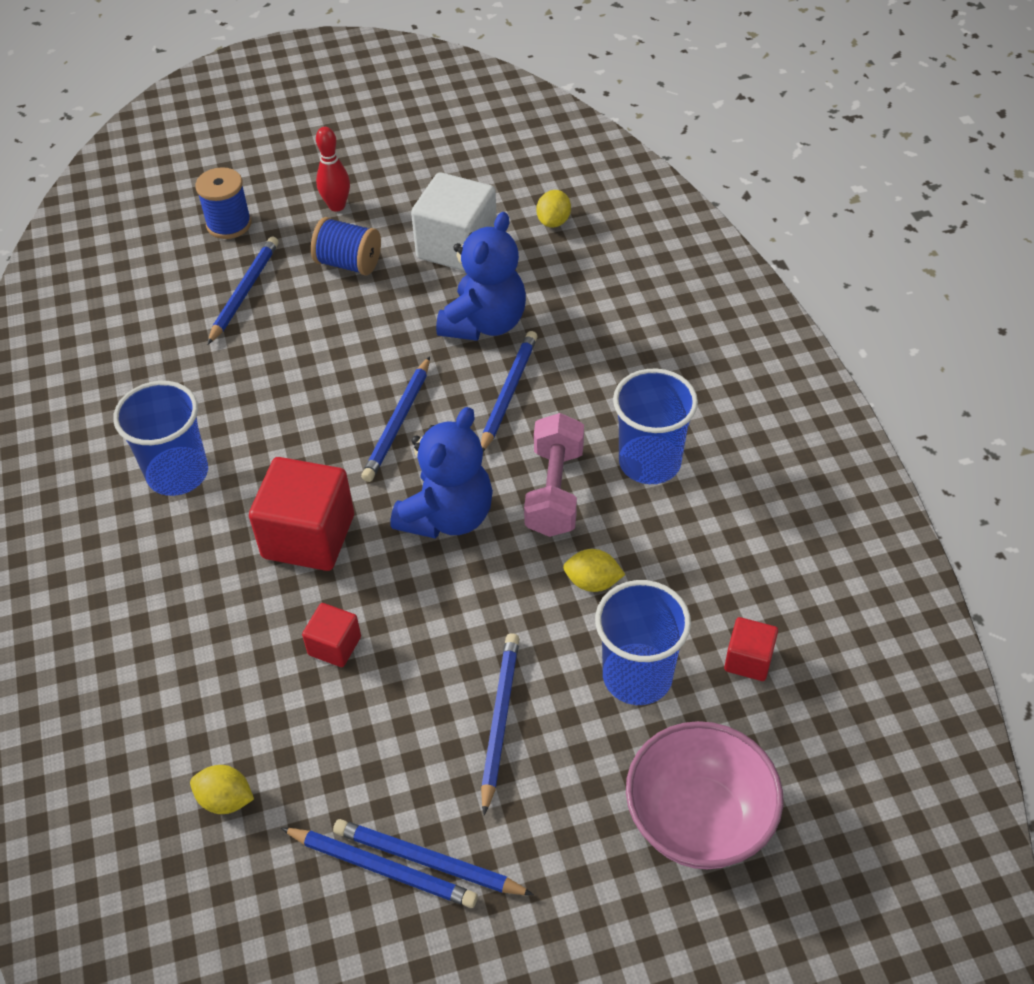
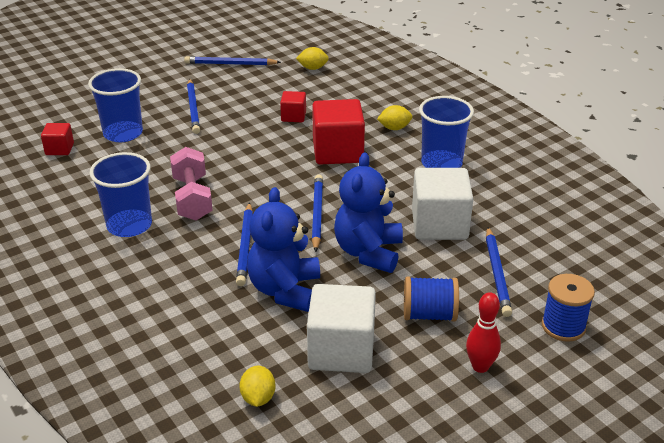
camera: 160 degrees right, 15 degrees down
(258, 370) = (439, 225): none -> white cube
(428, 861) = (210, 68): blue pencil -> none
(447, 516) = (258, 175): blue teddy bear -> blue teddy bear (368, 252)
(592, 582) = (156, 163): yellow lemon -> yellow lemon (394, 128)
(698, 820) = (86, 97): pink bowl -> none

